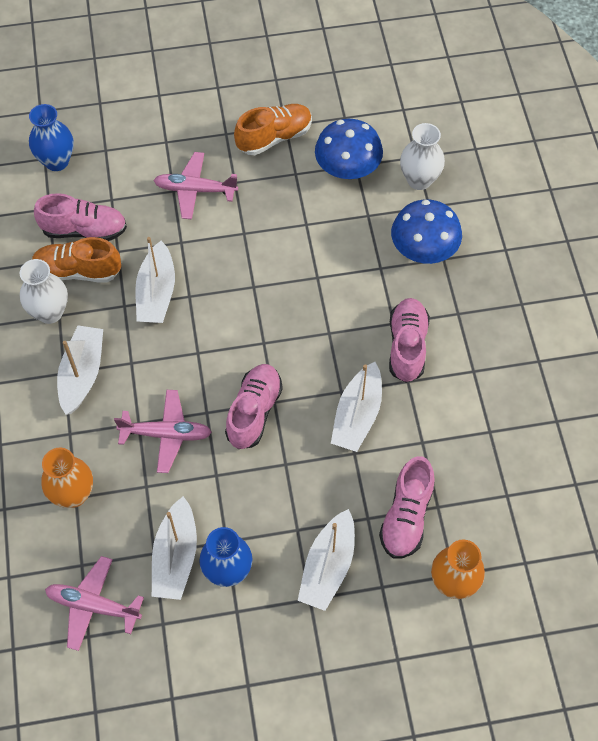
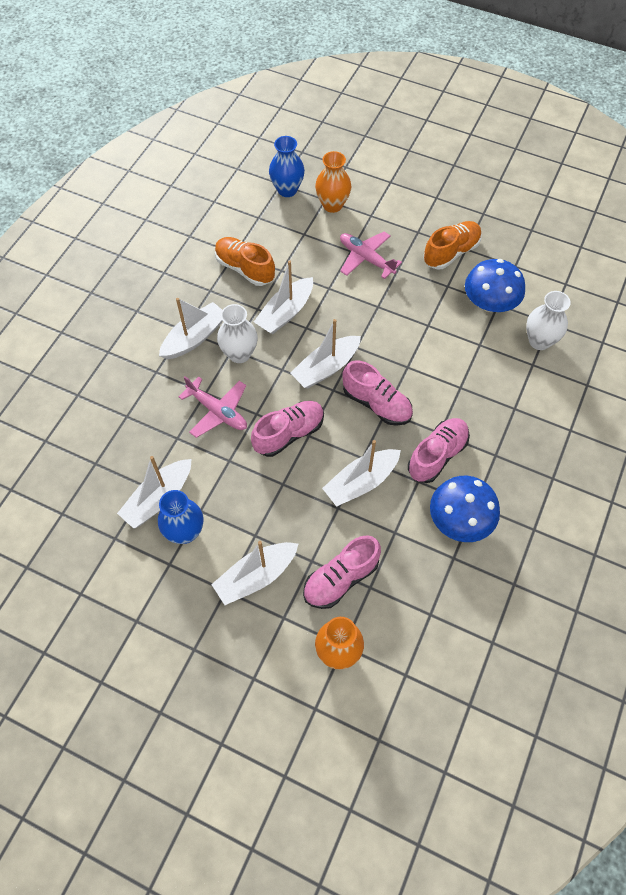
camera: 35 degrees right, 0 degrees up
(50, 312) = (206, 285): white vase -> white vase (239, 354)
(73, 494) = (126, 413): orange vase -> orange vase (332, 205)
(84, 230) = (270, 244): pink shoe -> pink shoe (376, 404)
(93, 606) = (81, 495): pink plane -> none
(240, 325) = (326, 368): none -> white boat
(274, 137) = (451, 253): orange shoe -> orange shoe turned 45 degrees counterclockwise
(423, 249) = (504, 393): blue mushroom -> blue mushroom (460, 520)

